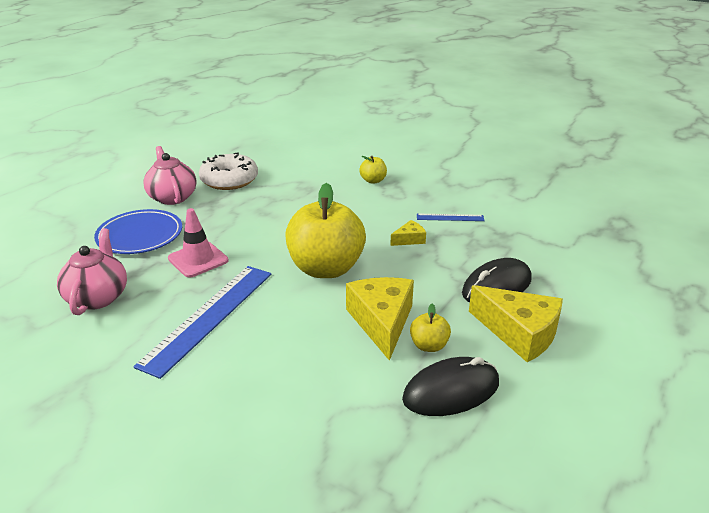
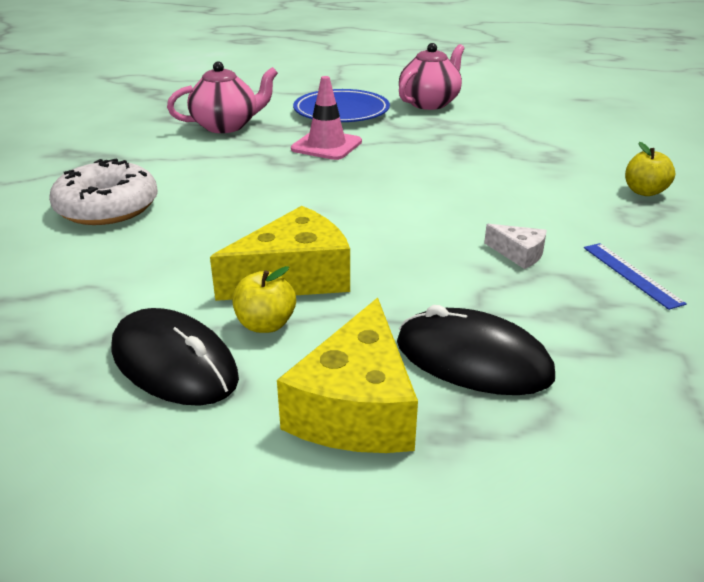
camera: 65 degrees right, 0 degrees up
(208, 316) = (230, 177): blue ruler -> none
(229, 180) = (505, 116): white donut -> white donut (107, 207)
(326, 268) = (379, 213): yellow apple -> none
(409, 239) = (519, 254): yellow cheese -> white cheese

